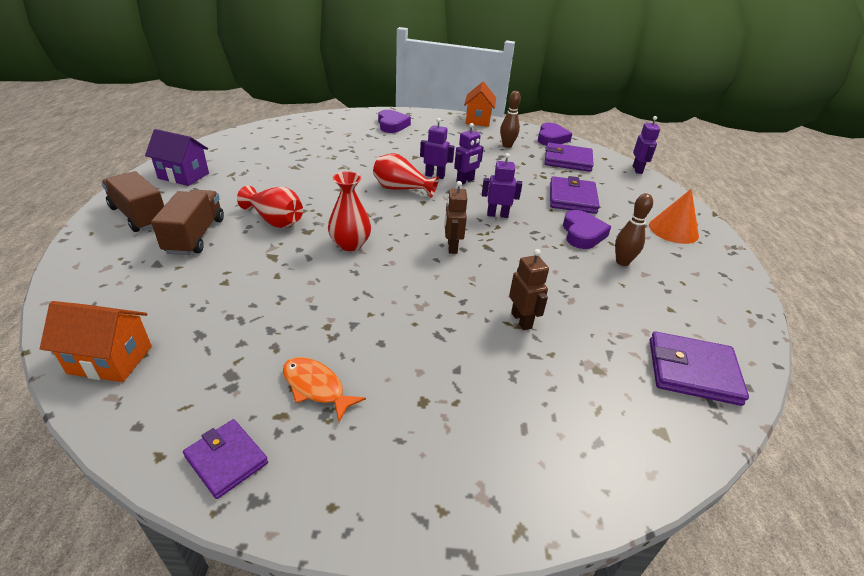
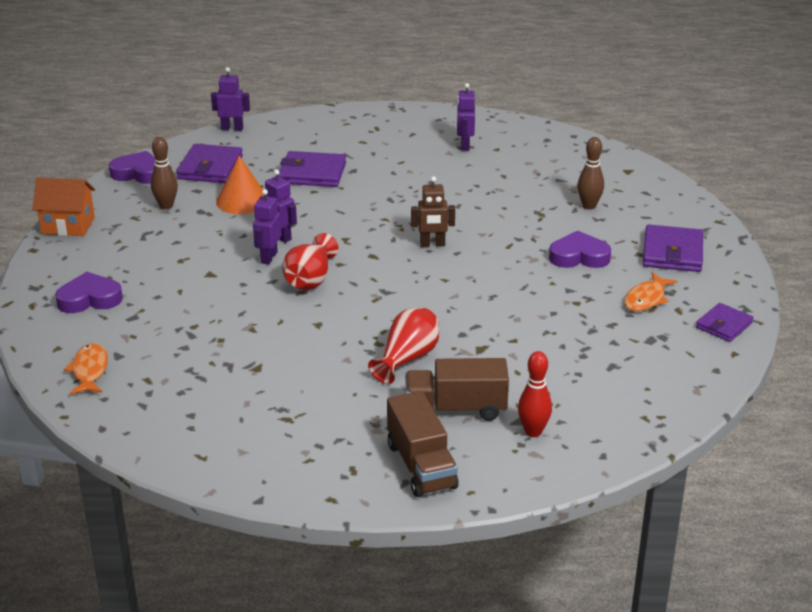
camera: 90 degrees left, 5 degrees down
(110, 359) = (660, 404): orange house -> none
(135, 270) = (533, 432): none -> red bowling pin
(139, 216) = (421, 466): brown truck -> brown truck turned 60 degrees counterclockwise
(183, 176) = (300, 460): purple house -> none
(316, 125) = (89, 370): none -> orange fish
(350, 244) = (444, 303): red vase -> none
(497, 215) = (360, 218): purple robot -> purple robot (464, 145)
(521, 320) = (534, 212): brown robot -> none
(582, 234) = (388, 174): purple heart -> purple heart (579, 256)
(622, 262) = (433, 160): brown bowling pin -> brown bowling pin (589, 206)
(673, 230) = (369, 129): orange cone -> orange cone (242, 201)
(692, 371) = (566, 152): purple wallet -> purple wallet (672, 253)

